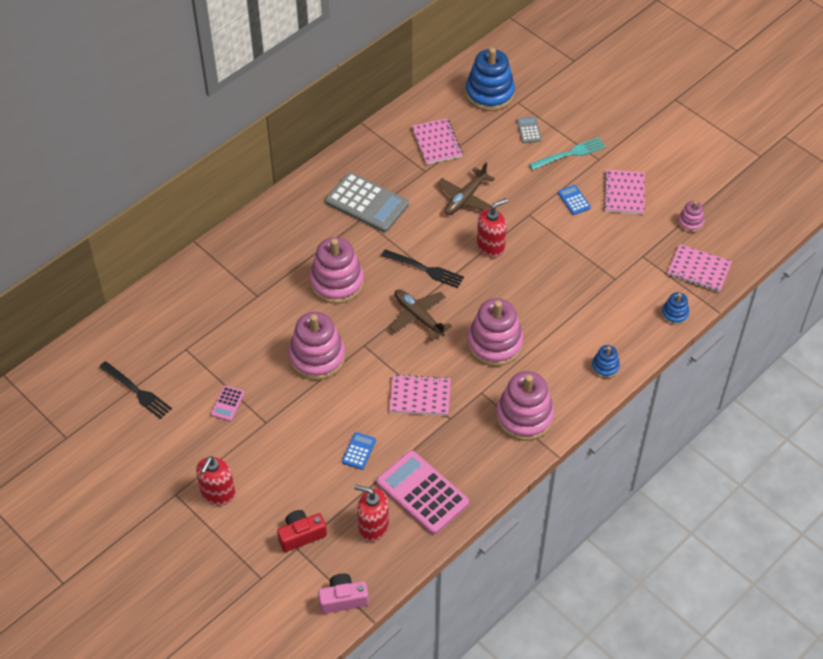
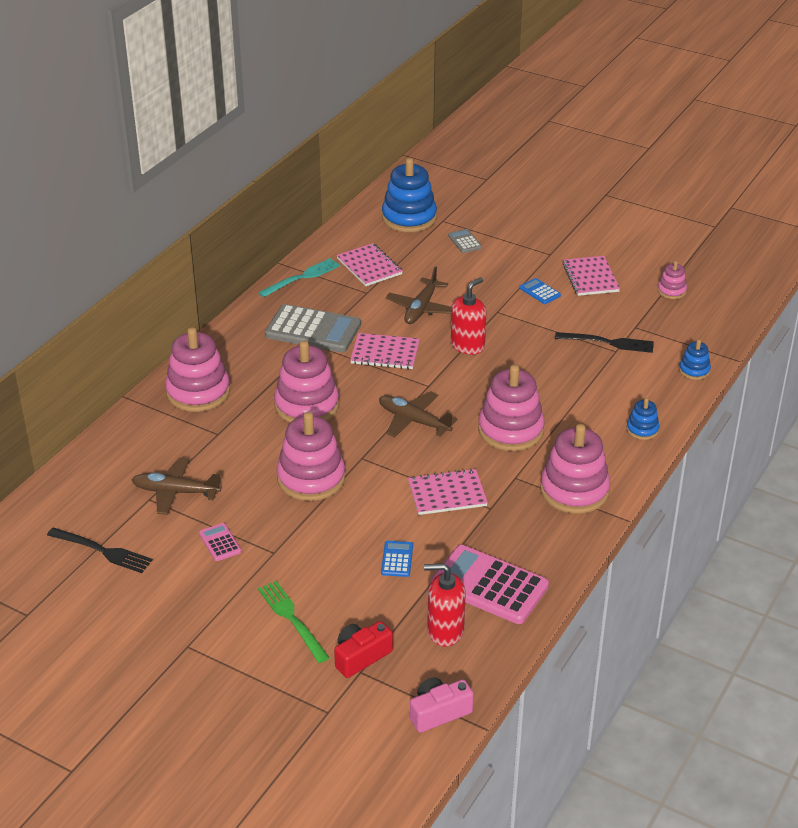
camera: 15 degrees left, 15 degrees down
(207, 347) = (175, 492): none -> brown plane
(218, 493) = (241, 635): red soap dispenser -> none
(227, 404) = (220, 542): pink calculator -> pink calculator turned 150 degrees clockwise
(254, 250) = (198, 392): none -> pink stacking toy
(260, 488) = (291, 619): none -> green fork
(425, 269) = (403, 377): black fork -> black fork (609, 342)
(570, 154) = (517, 254): turquoise fork -> turquoise fork (302, 277)
(699, 269) = (700, 328): pink notebook -> pink notebook (385, 353)

